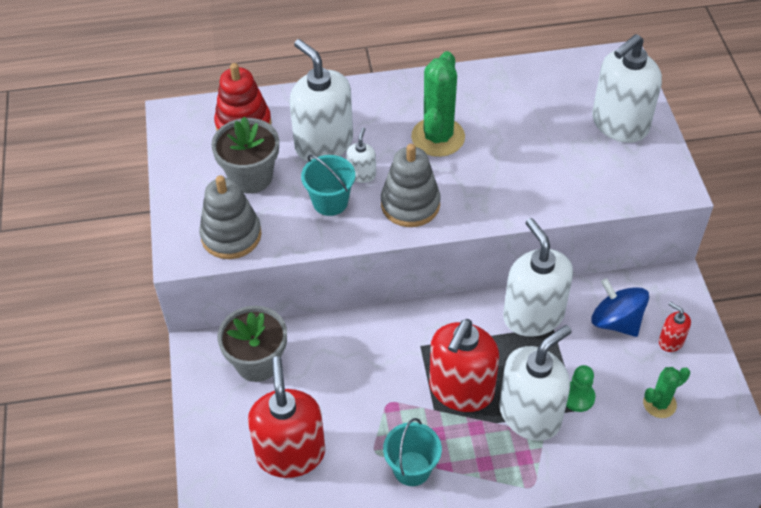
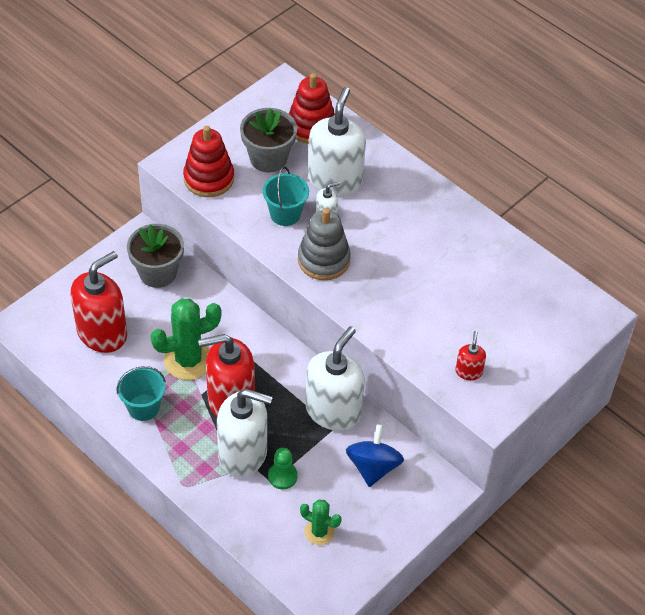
camera: 50 degrees right, 0 degrees up
(231, 235) = (209, 178): grey stacking toy -> red stacking toy
(438, 137) = (403, 241): green cactus -> green cactus (188, 360)
(619, 124) = (525, 346): white soap dispenser -> none
(670, 341) = (385, 512): red soap dispenser -> red soap dispenser (468, 371)

